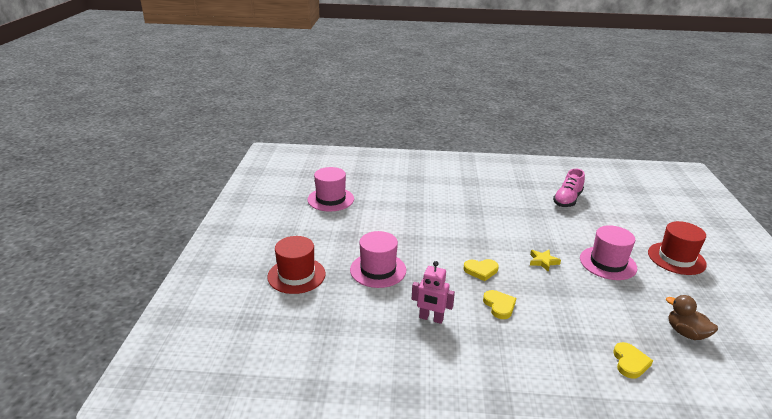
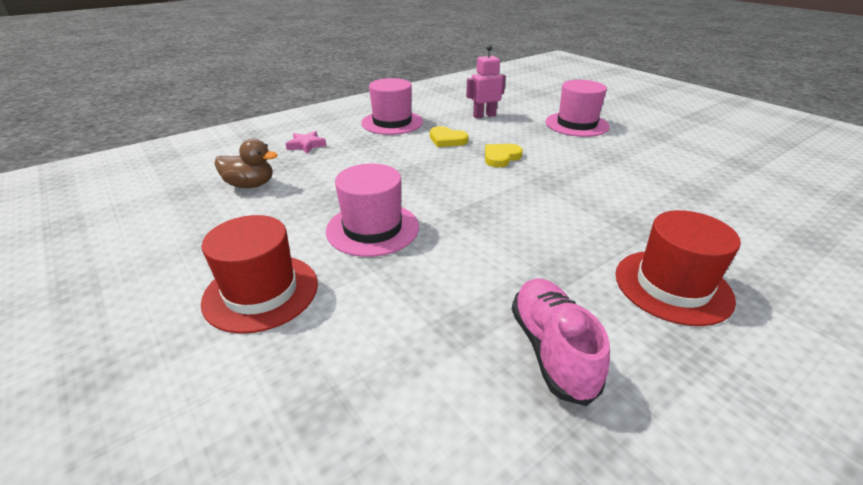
camera: 140 degrees right, 5 degrees up
(296, 275) = (614, 102): red hat -> red hat (672, 286)
(330, 199) = (769, 156): pink hat -> pink hat (392, 122)
(543, 262) = (453, 193): yellow star -> none
(630, 362) = (306, 145): yellow heart -> pink star

